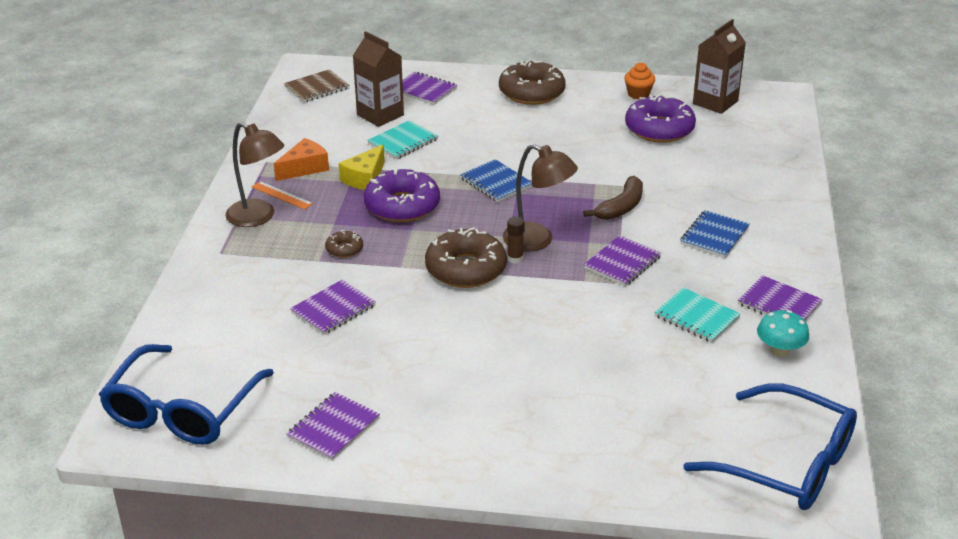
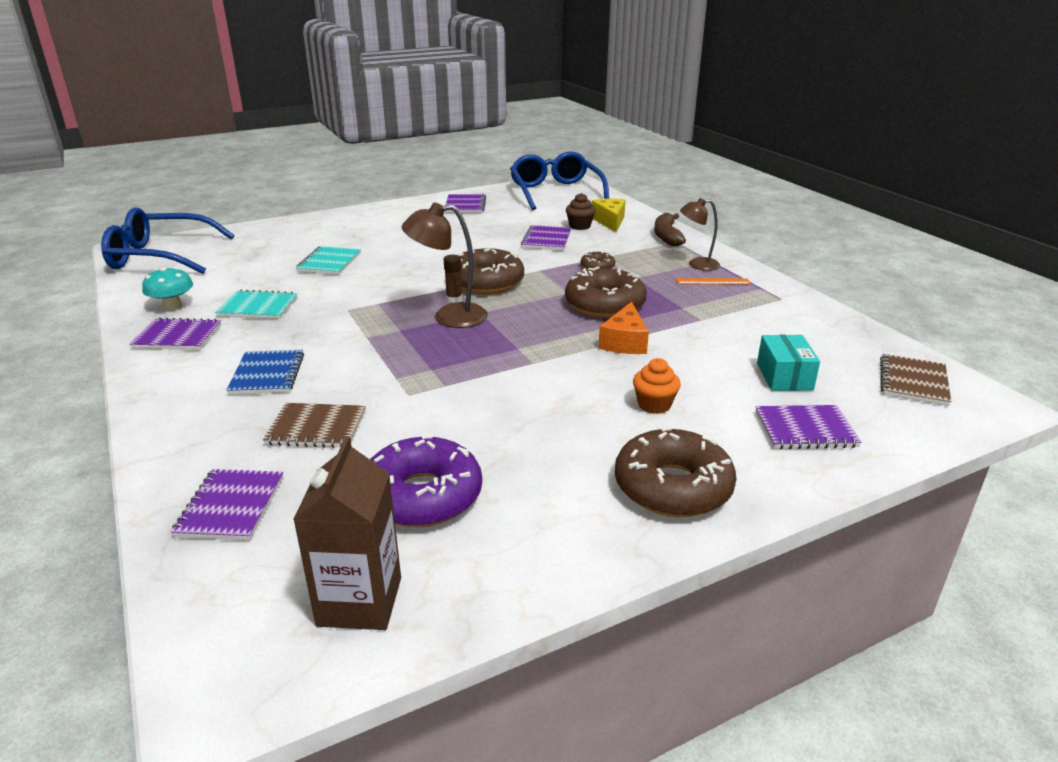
camera: 145 degrees right, 5 degrees down
(258, 217) = (697, 264): brown lamp -> brown lamp, size x0.67
(267, 318) = (580, 226): none -> brown cupcake
(304, 168) = (740, 304): orange cheese -> orange cheese (624, 342)
(365, 178) = (675, 314): yellow cheese -> yellow cheese (610, 221)
(380, 115) = (784, 376): brown carton -> turquoise box
(402, 206) = (605, 304): purple donut -> brown donut
(403, 142) = (705, 357): turquoise notebook -> turquoise notebook (329, 262)
(496, 182) = (550, 350): blue notebook -> none
(621, 207) = (393, 370): brown banana -> brown banana (667, 236)
(622, 263) = (353, 324): purple notebook -> purple notebook (231, 506)
(638, 94) = (511, 559): orange cupcake -> orange cupcake (654, 405)
(697, 183) = (316, 428): none -> brown notebook

